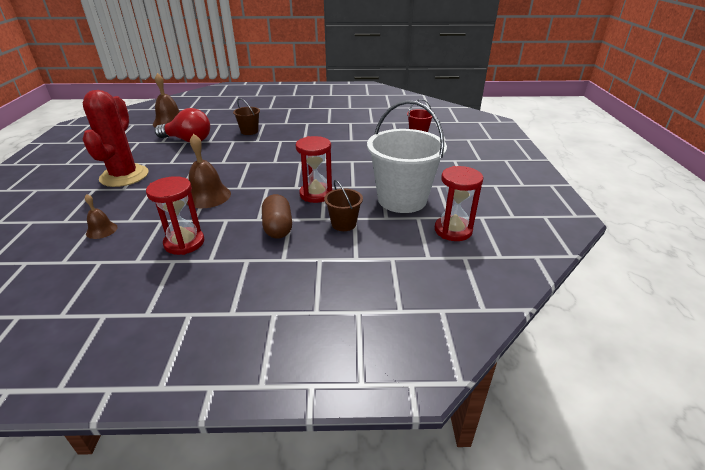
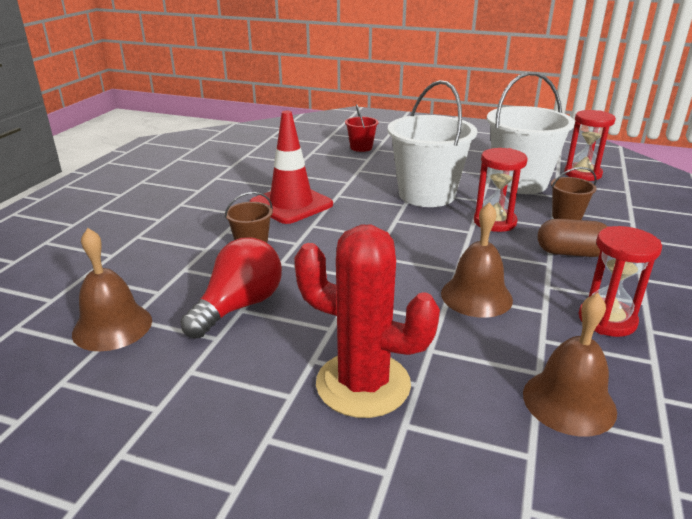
camera: 70 degrees left, 5 degrees down
(101, 230) = (569, 402): brown bell -> brown bell, size x1.77
(305, 131) = (291, 204): none -> red traffic cone
(348, 166) = (427, 195): none -> white bucket

